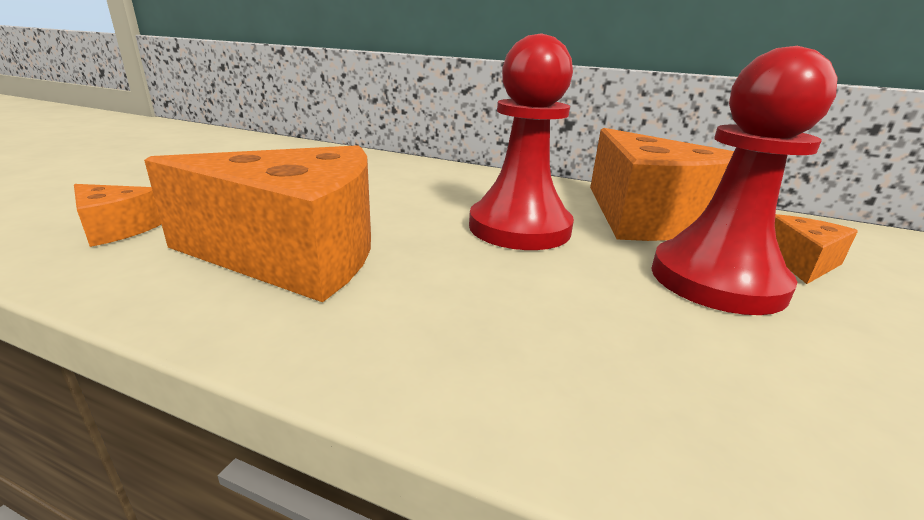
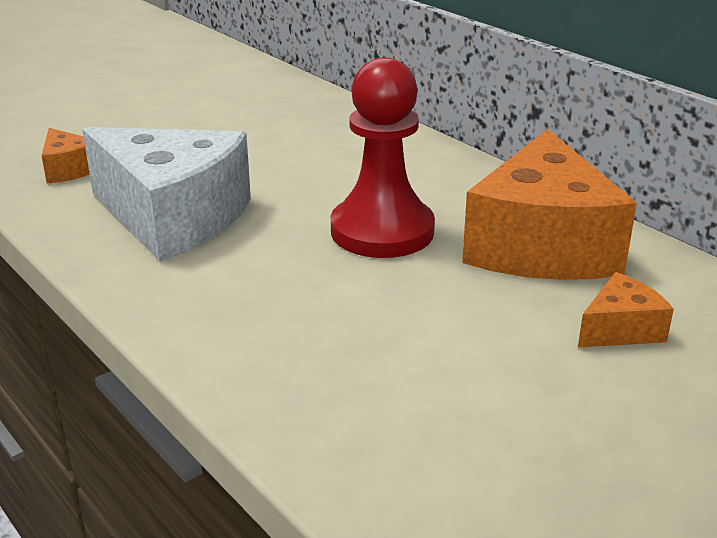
camera: 30 degrees right, 5 degrees up
(296, 253) = (173, 218): orange cheese -> white cheese
(716, 280) = (490, 322): red pawn -> none

